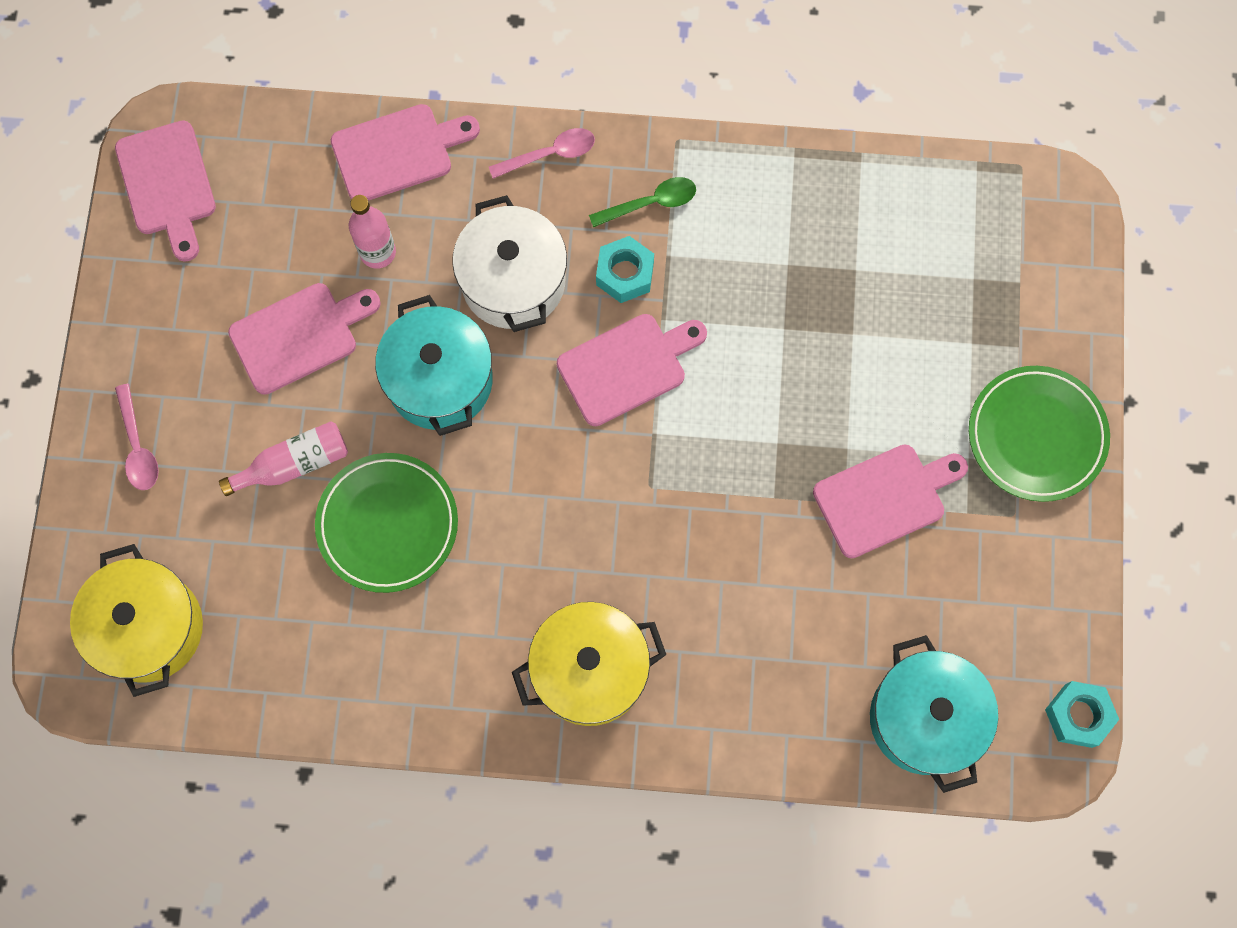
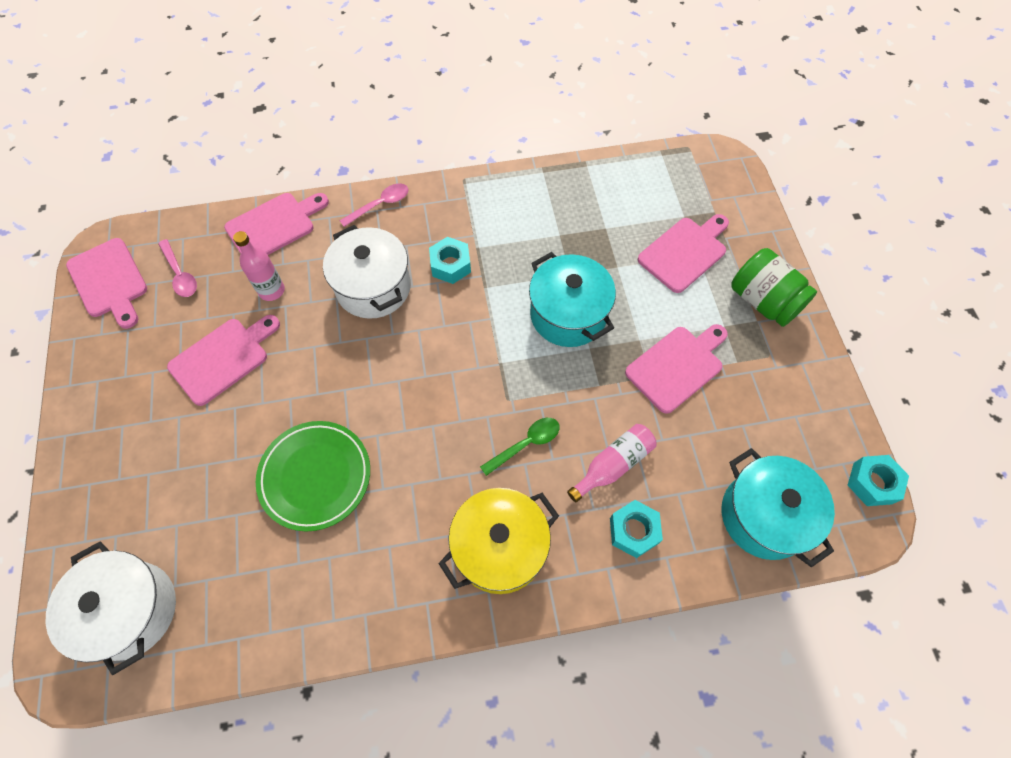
camera: 15 degrees left, 10 degrees down
(138, 446) = (106, 467): pink spoon -> pink spoon (180, 274)
(149, 628) = (130, 610): yellow pot -> white pot
(294, 464) = (233, 450): pink bottle -> pink bottle (613, 465)
(440, 380) = (334, 364): turquoise pot -> turquoise pot (568, 314)
(627, 367) = (468, 323): pink cutting board -> pink cutting board (684, 252)
(650, 203) = (456, 219): green spoon -> green spoon (525, 444)
(757, 694) = (633, 531): none -> turquoise nut
(1036, 435) = (763, 301): green plate -> green jar

